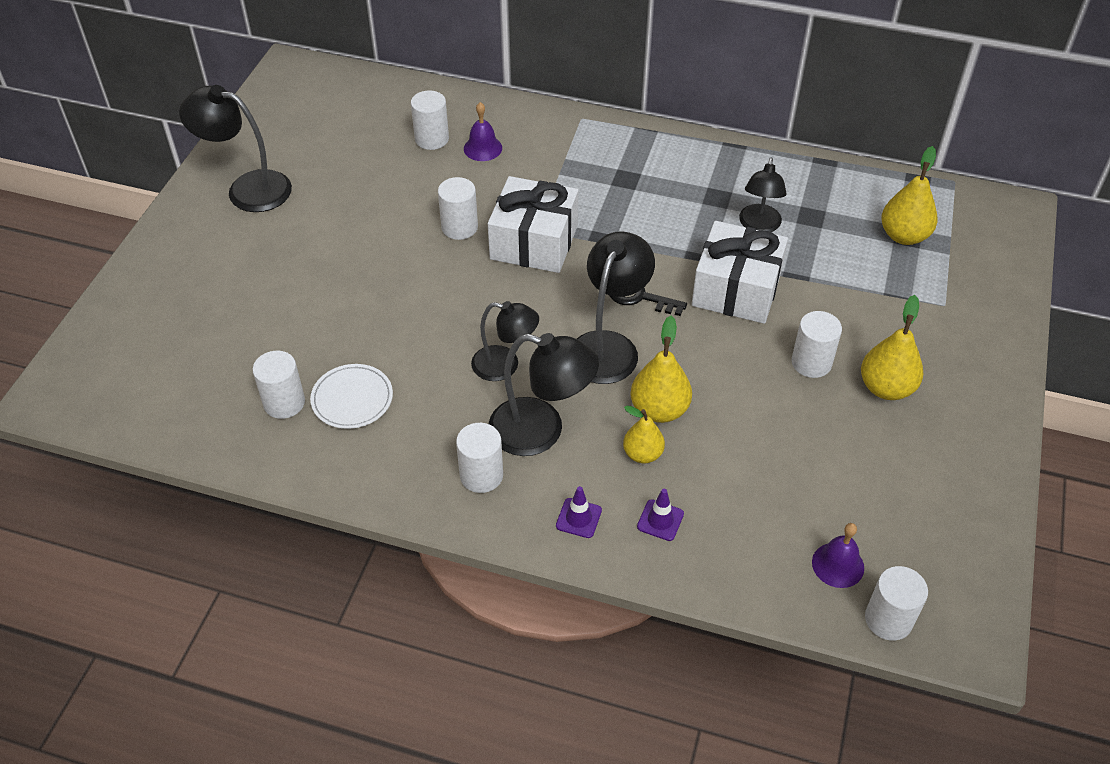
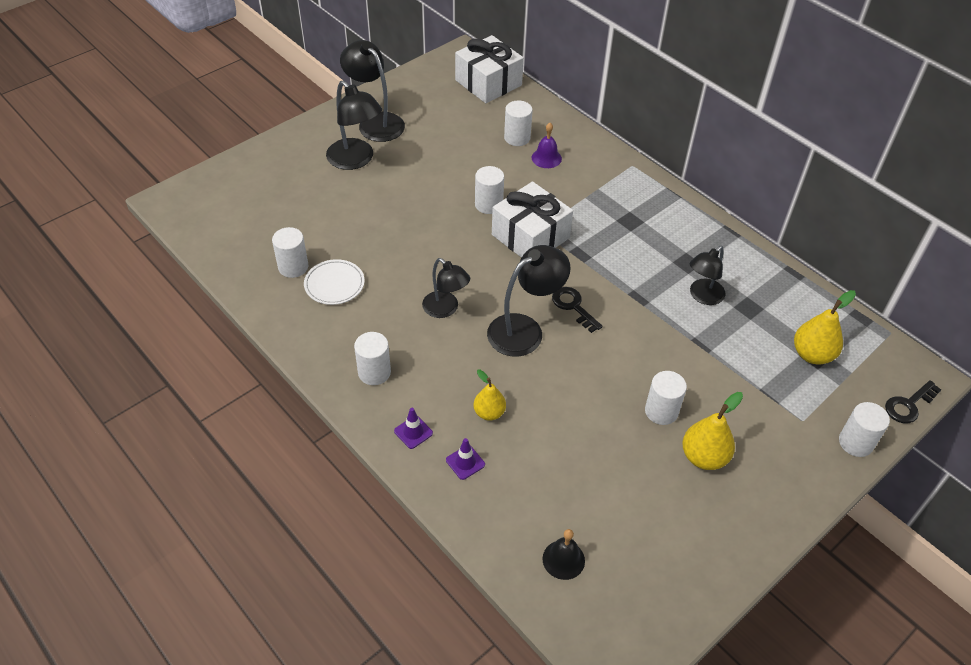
camera: 30 degrees right, 0 degrees up
(541, 431) = (434, 363): black lamp -> black lamp (356, 160)
(659, 409) = (524, 389): yellow pear -> none
(736, 289) = (648, 333): white gift -> white gift (488, 83)
(838, 565) = (563, 559): purple bell -> black bell
(888, 619) = (569, 617): white cylinder -> white cylinder (855, 442)
(1021, 243) = (908, 405): none -> black key

